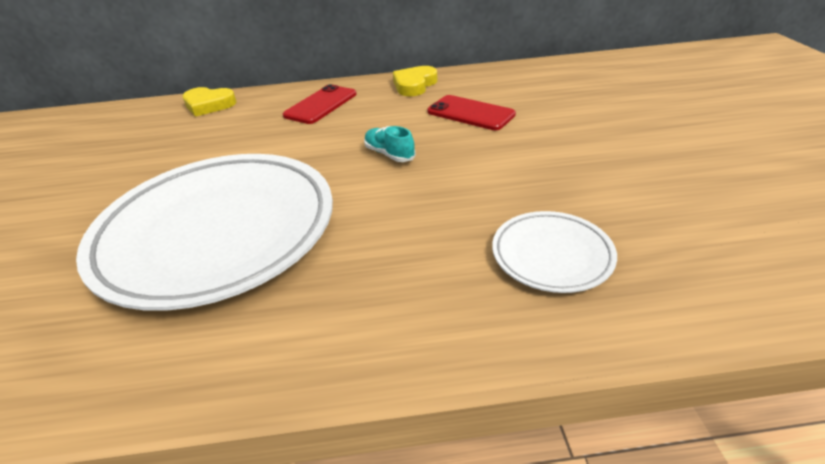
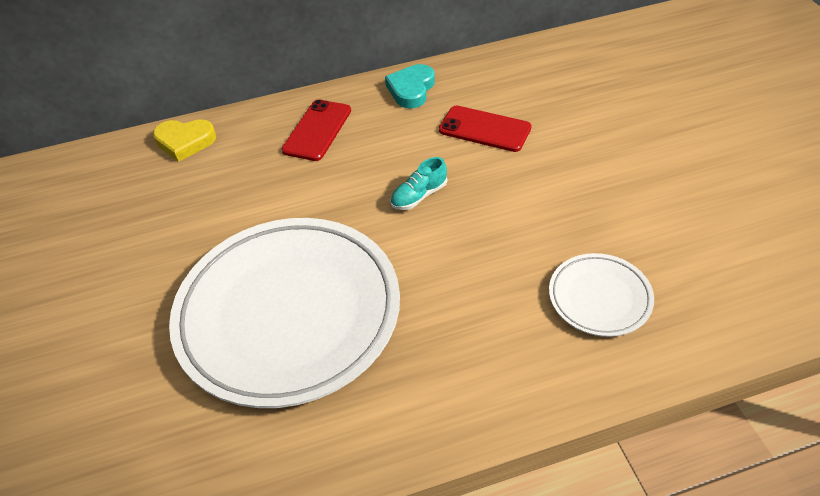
camera: 10 degrees left, 10 degrees up
(389, 154) = (419, 196): turquoise shoe -> turquoise shoe turned 75 degrees counterclockwise
(414, 85) = (411, 89): yellow heart -> turquoise heart

